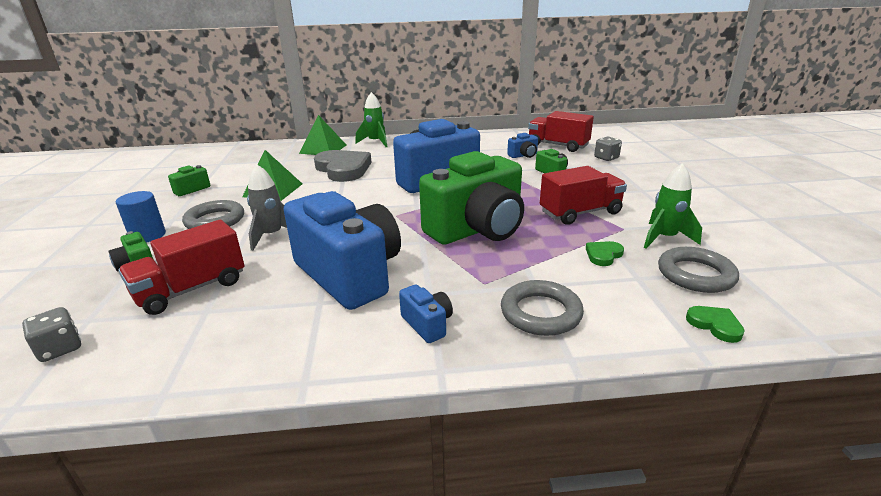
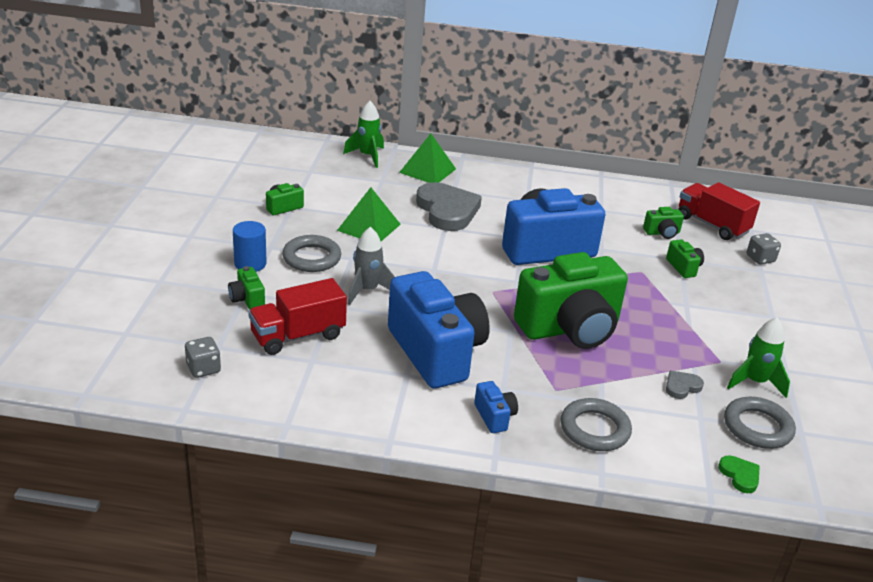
camera: 10 degrees right, 5 degrees up
(375, 142) = (491, 171): green rocket -> green rocket (367, 156)
(523, 155) = (662, 233): blue camera -> green camera
(580, 213) = (686, 332): red truck -> none
(603, 255) = (682, 386): green heart -> grey heart

